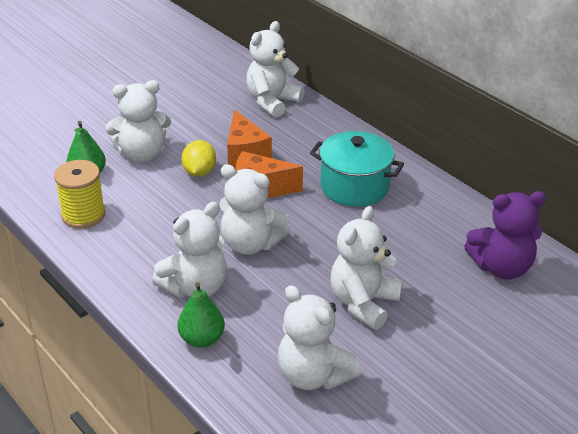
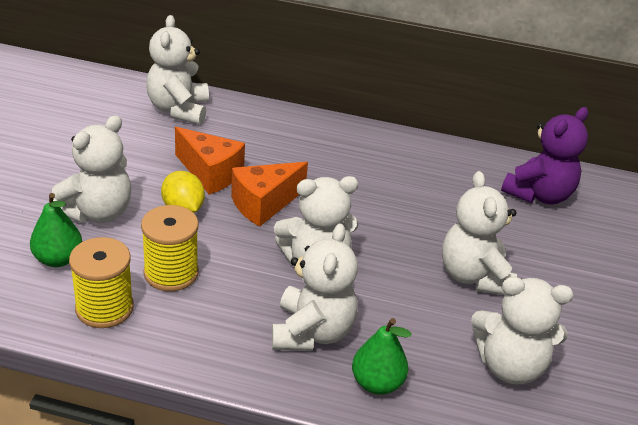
camera: 40 degrees left, 0 degrees up
(146, 210) = (171, 273): none -> yellow spool
(354, 187) = (347, 168): turquoise pot -> none

